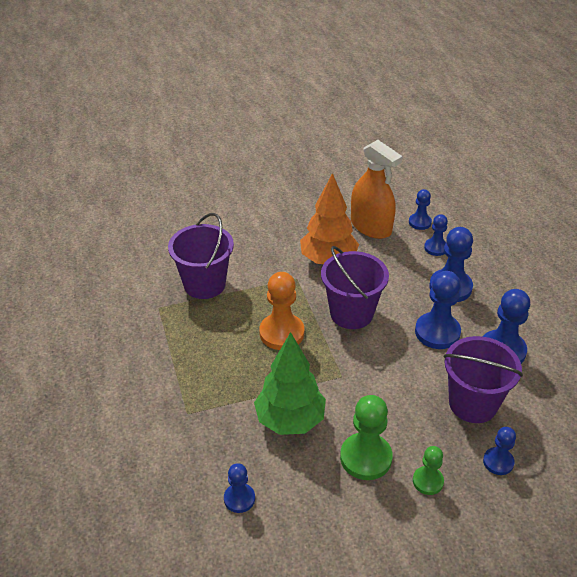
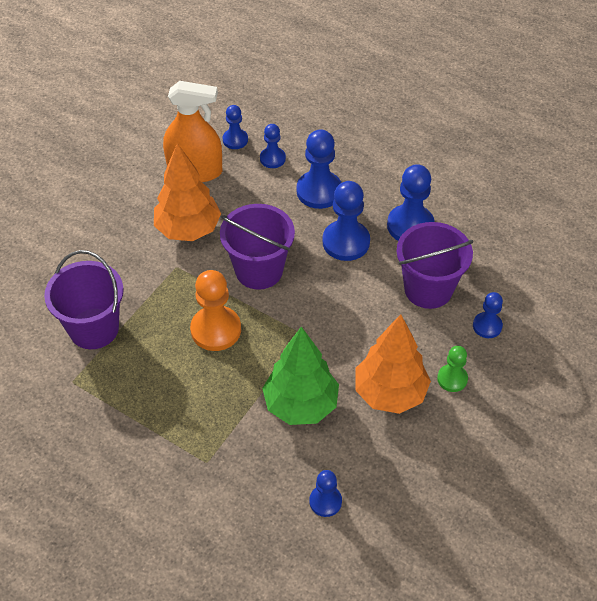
camera: 40 degrees left, 10 degrees up
(366, 458) = (390, 393): green pawn -> orange tree

